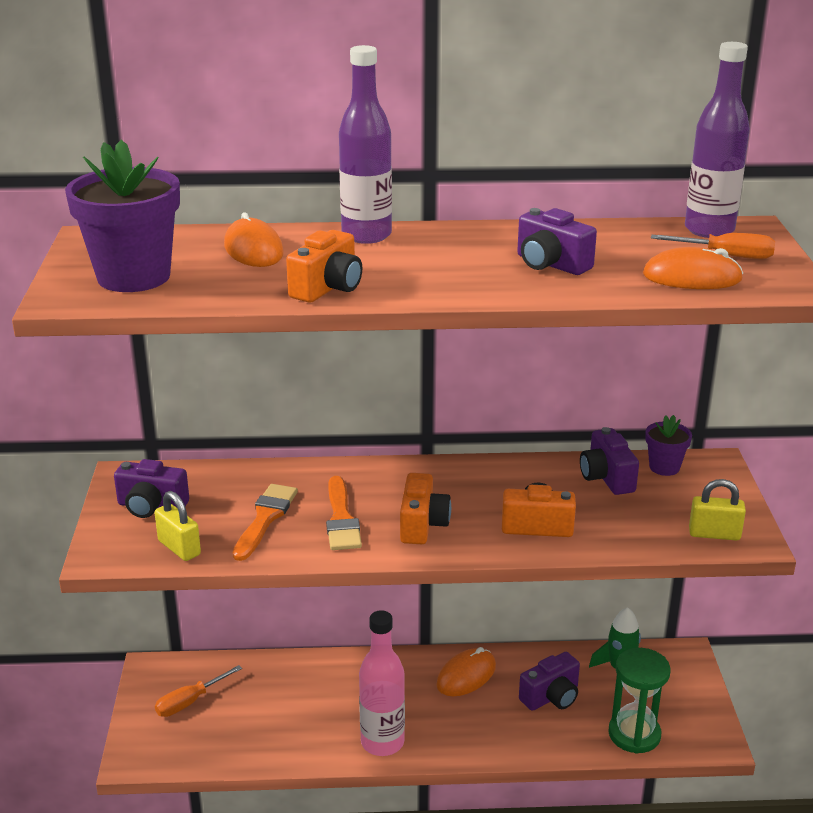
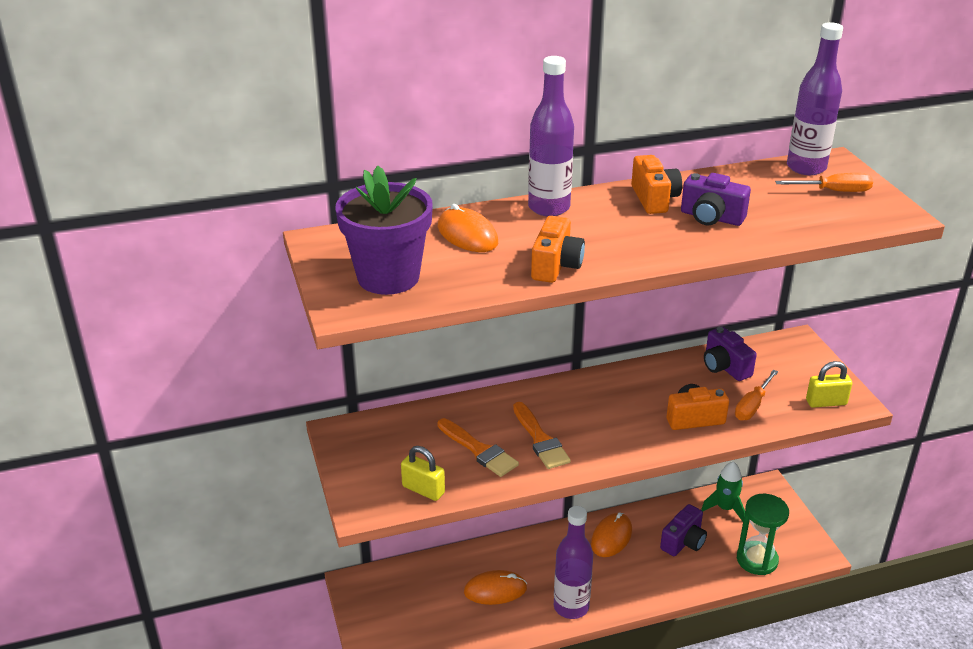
camera: 15 degrees left, 5 degrees up
(151, 506) = (378, 456): purple camera -> none
(189, 702) = (399, 605): orange screwdriver -> orange screwdriver (752, 406)
(265, 518) = (479, 450): orange brush -> orange brush turned 135 degrees clockwise
(382, 742) = (571, 607): pink bottle -> purple bottle
(422, 525) = (606, 433): orange camera -> orange camera (654, 199)
(664, 467) = (763, 350): purple flower pot -> none
(692, 277) = (822, 215): orange mouse -> orange mouse (495, 590)

